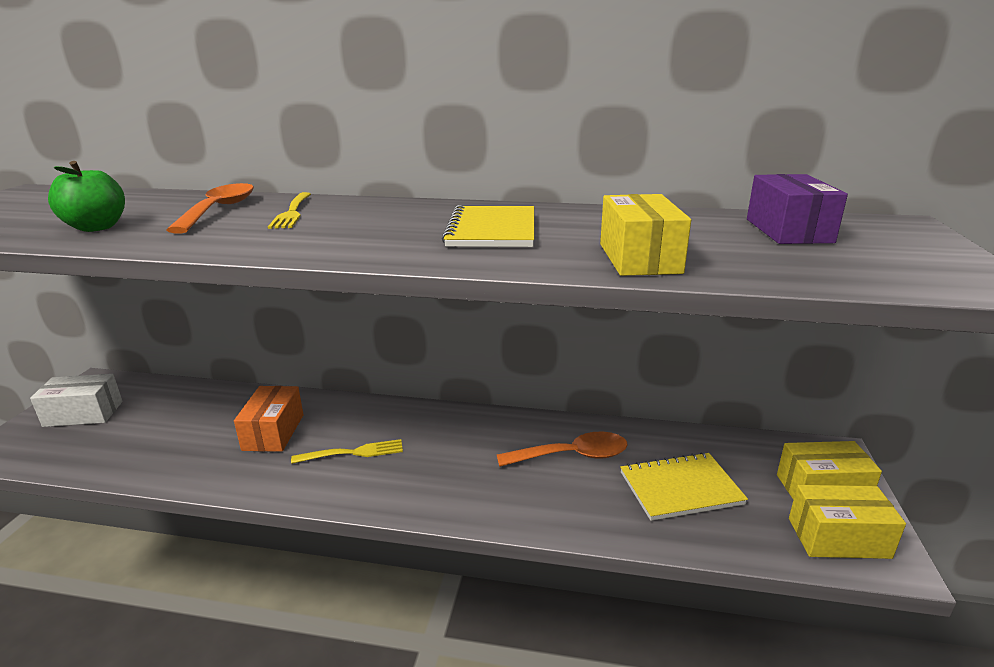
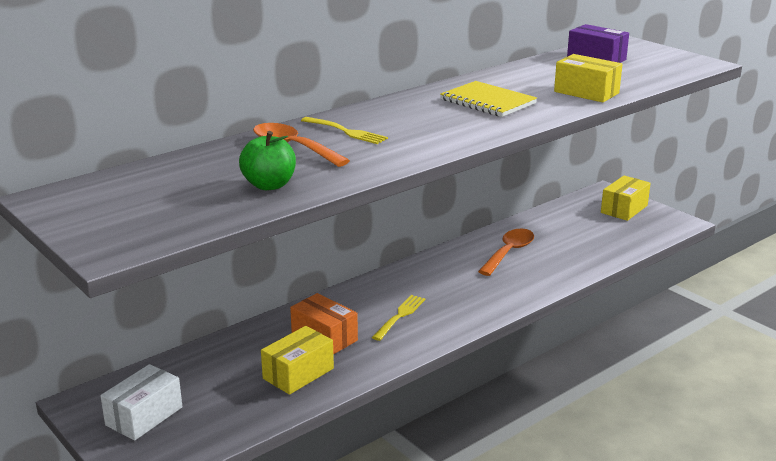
camera: 50 degrees left, 0 degrees up
(680, 488) = (577, 239): yellow notebook -> none
(838, 538) = (657, 224): yellow box -> yellow box (298, 373)

